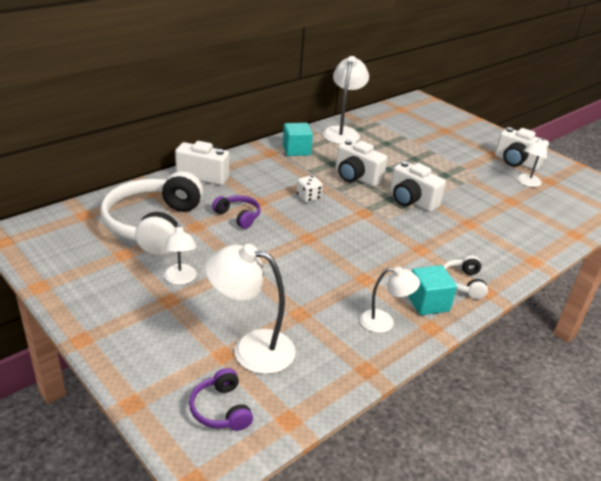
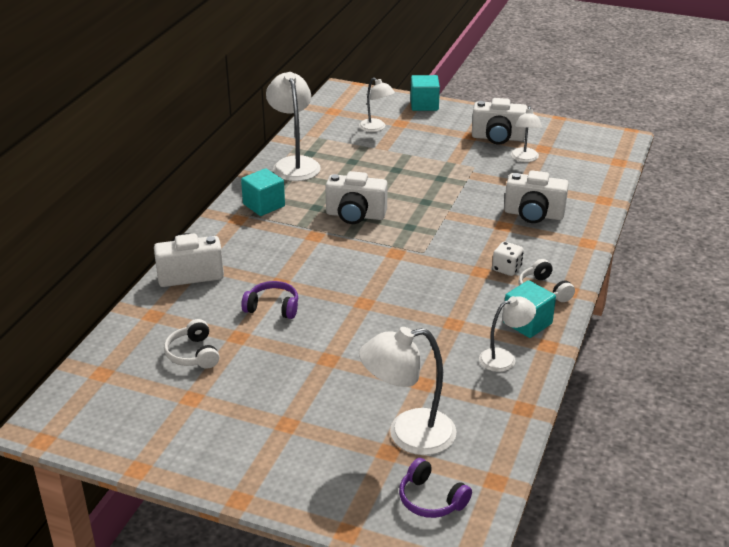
camera: 25 degrees left, 0 degrees up
(154, 226) = (193, 354): white headphones -> white headphones, size x0.45
(181, 279) = (278, 399): white lamp -> white lamp (376, 128)
(308, 197) = (326, 257): white dice -> white dice (506, 269)
(411, 201) = (431, 222): white camera -> white camera (533, 215)
(474, 124) = (424, 105): none -> turquoise cube

